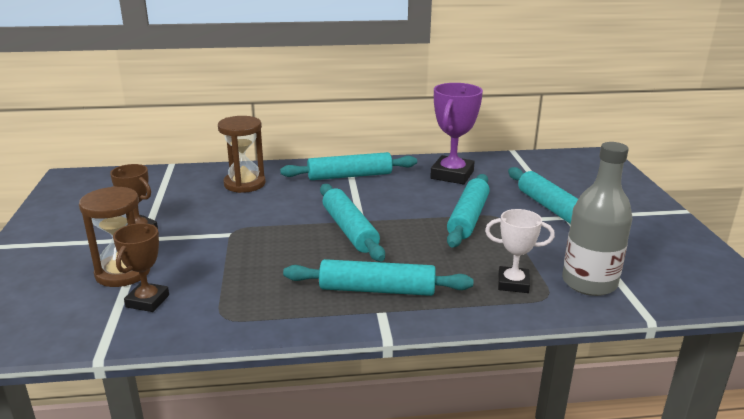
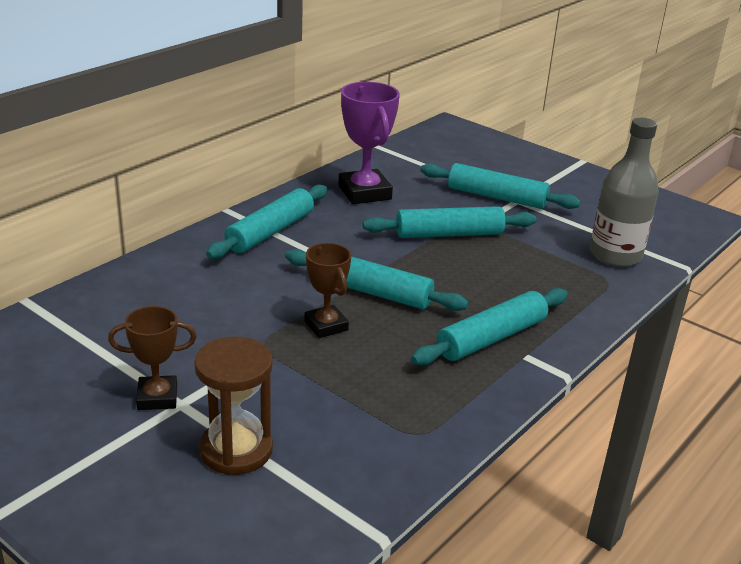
camera: 45 degrees left, 5 degrees up
(147, 301) = (320, 461): brown trophy -> brown trophy (326, 326)
(244, 184) = (173, 288): brown hourglass -> none
(468, 218) = (449, 234): turquoise rolling pin -> turquoise rolling pin turned 75 degrees counterclockwise
(513, 283) = (572, 281): white trophy -> none

